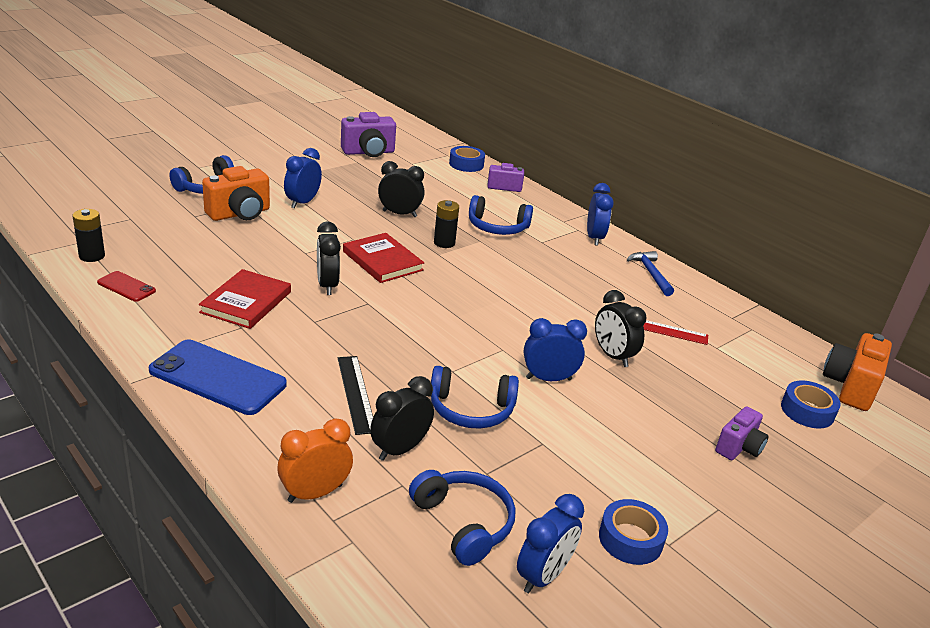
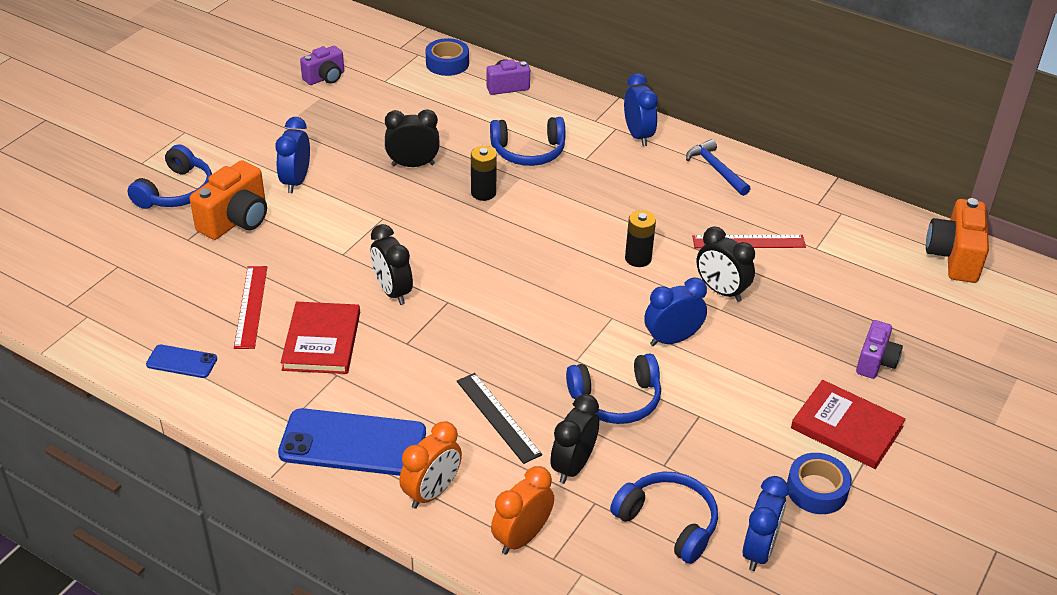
camera: 15 degrees left, 10 degrees up
(92, 256) = (114, 332): black battery -> black battery (638, 258)
(126, 287) = (182, 362): red phone -> blue phone
(208, 266) = (251, 306): none -> red ruler
(258, 433) = (432, 492): none -> orange clock
(368, 152) = (325, 78): purple camera -> purple camera, size x0.63
(382, 261) = (431, 239): red book -> red book (846, 427)
(807, 411) = (923, 299): blue tape -> none

